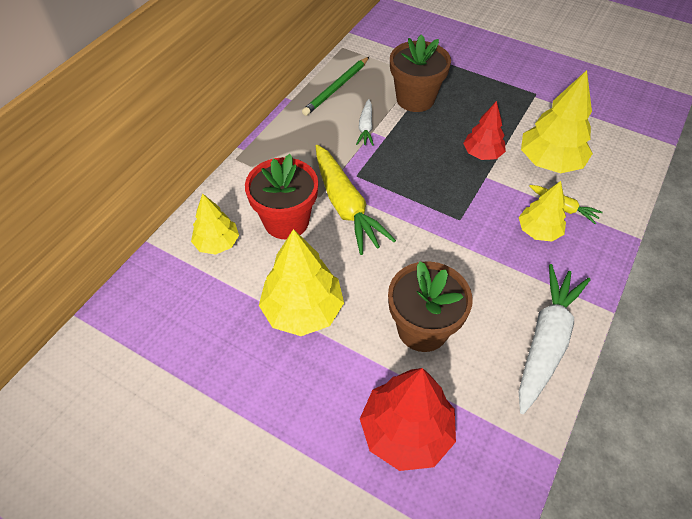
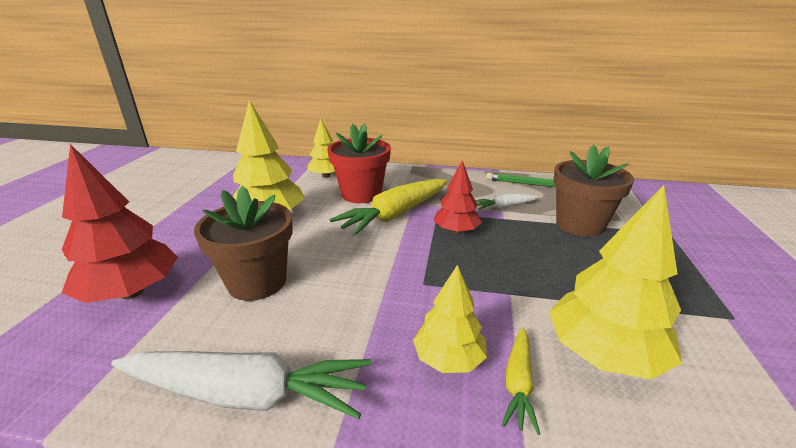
camera: 70 degrees right, 25 degrees down
(482, 154) = (547, 284): red tree -> red tree (456, 231)

